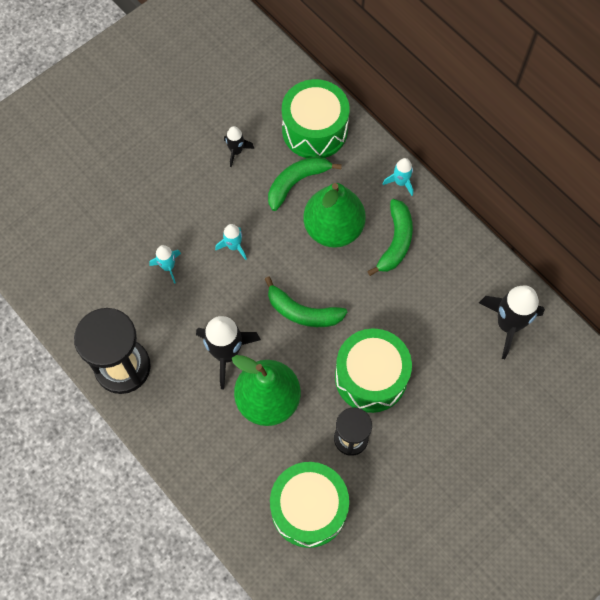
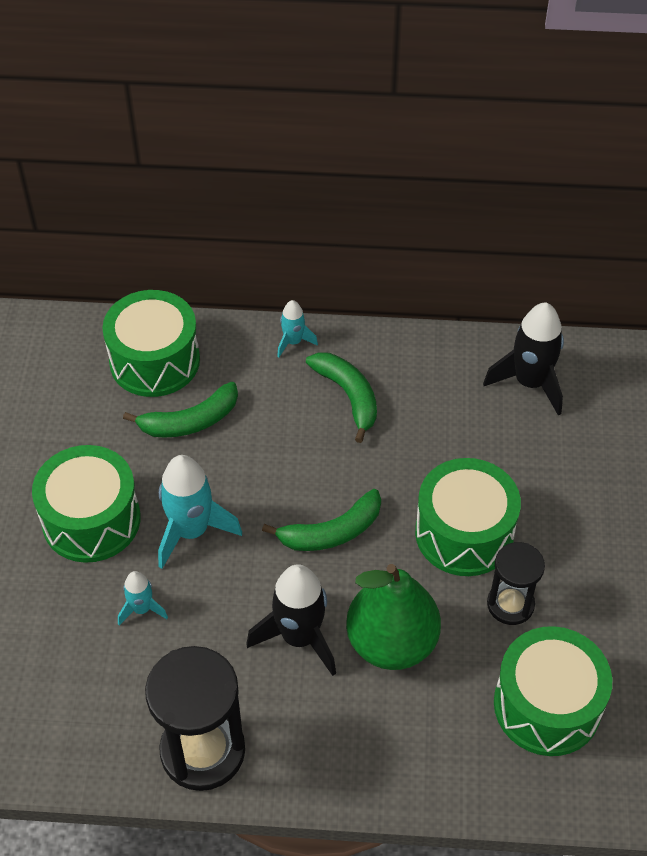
camera: 45 degrees left, 15 degrees down
(192, 196) = (91, 520): none -> green drum
(234, 246) = (191, 531): turquoise rocket -> turquoise rocket, size x1.88
(236, 151) = (93, 442): black rocket -> none
(296, 182) = (190, 421): green banana -> green banana turned 120 degrees counterclockwise
(333, 228) = (275, 433): green pear -> none

